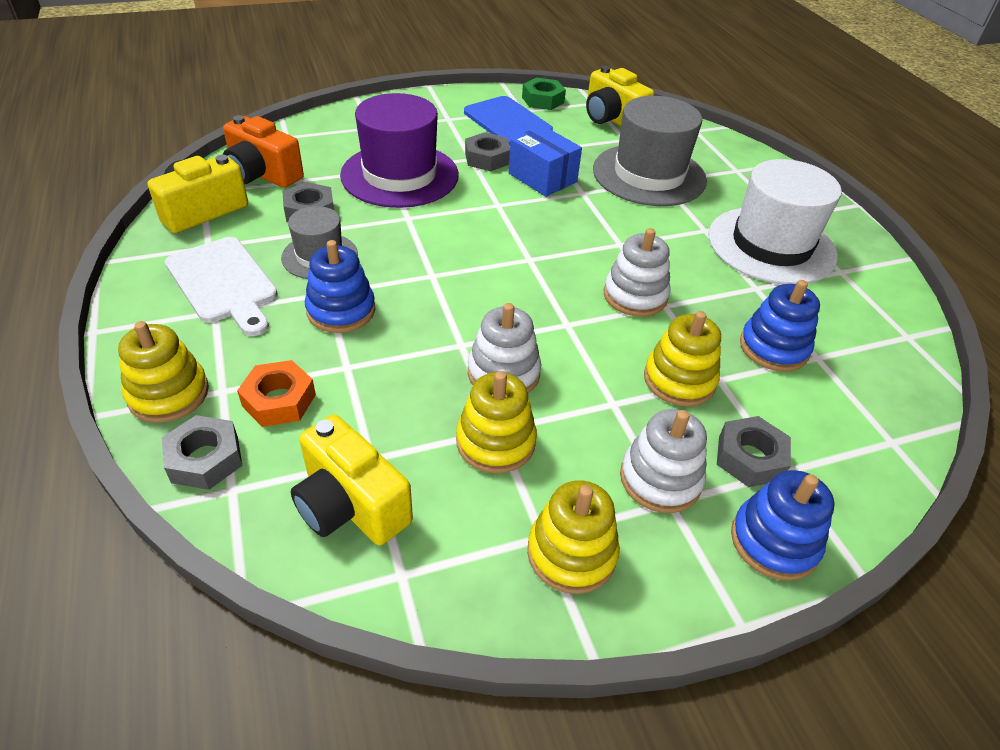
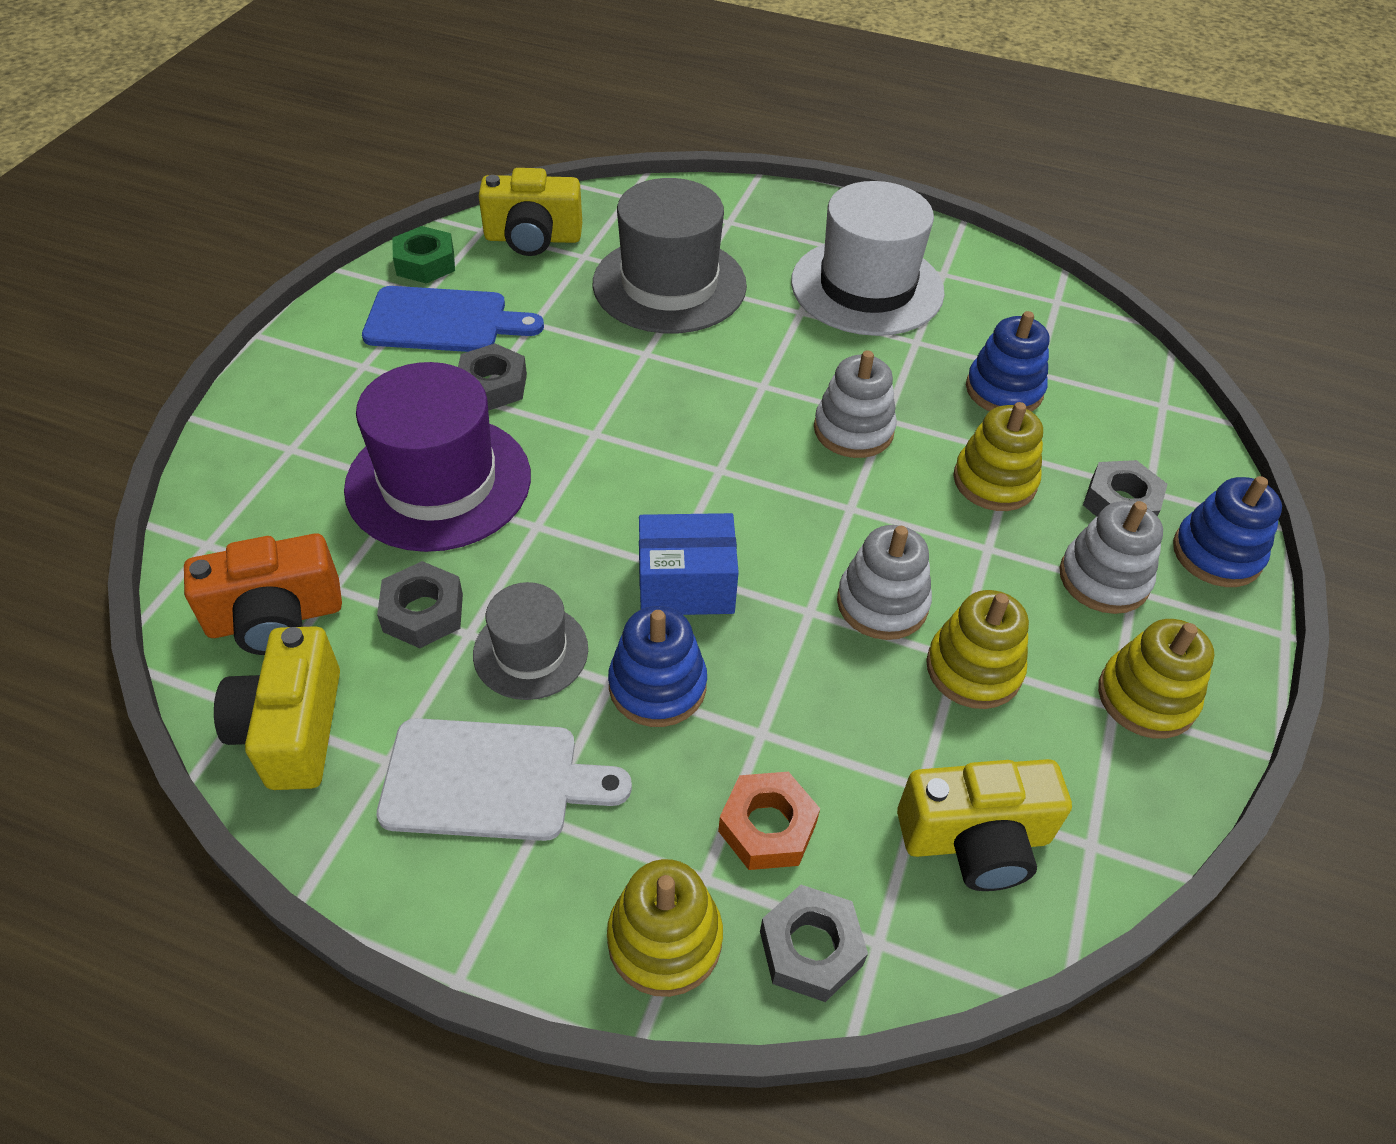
camera: 50 degrees left, 5 degrees up
(542, 178) = (584, 365): blue box -> blue box (686, 585)

